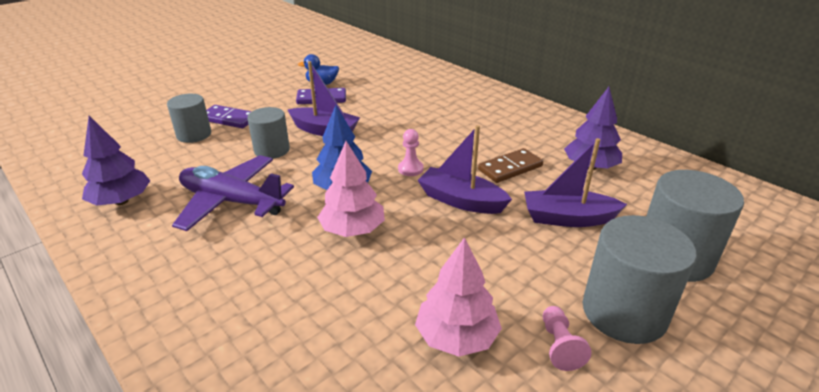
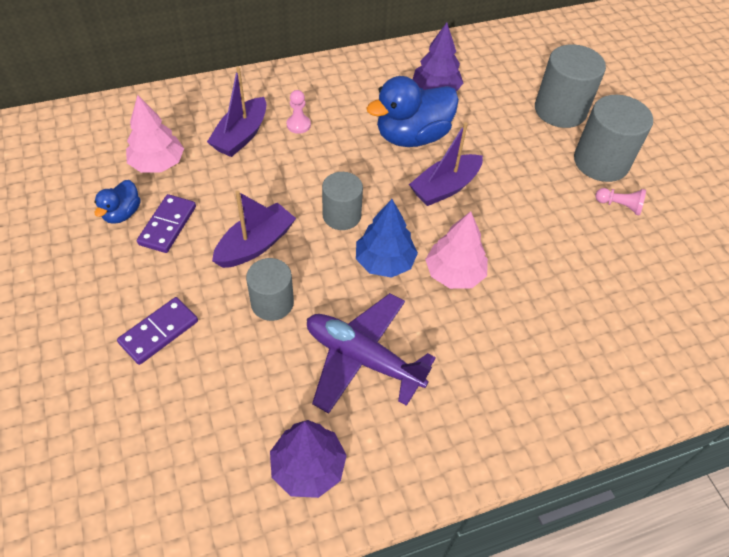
camera: 70 degrees left, 20 degrees up
(194, 135) = (180, 377): grey cylinder -> grey cylinder (341, 215)
(231, 201) = (362, 358): purple plane -> purple plane turned 75 degrees clockwise
(410, 169) = (377, 201): pink pawn -> pink pawn (298, 125)
(456, 337) = (597, 252): pink tree -> pink tree (158, 164)
(510, 168) = (412, 136): brown domino -> blue duck
(568, 218) = (497, 138): purple boat -> purple boat (241, 136)

